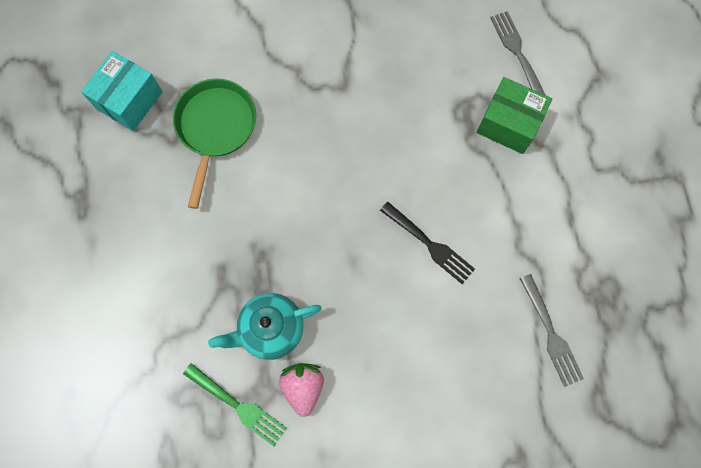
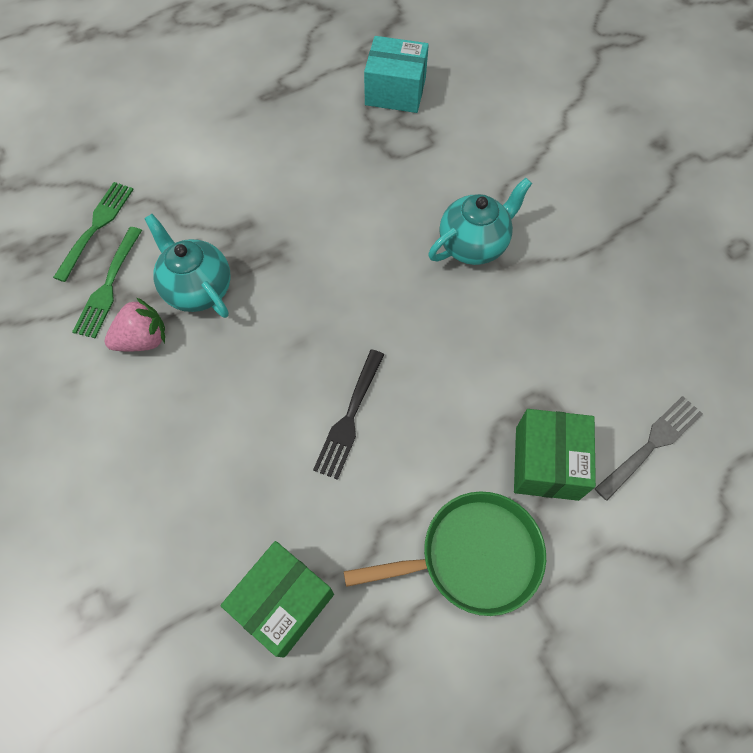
camera: 70 degrees right, 10 degrees down
(168, 404) = (96, 227): none -> green fork
(215, 128) = (398, 168): green pan -> green pan (472, 556)
(314, 100) = (473, 244): none -> turquoise teapot
(551, 334) = (283, 602): grey fork -> green box

